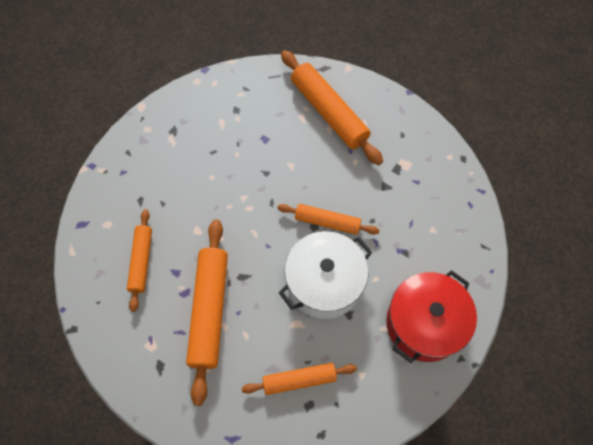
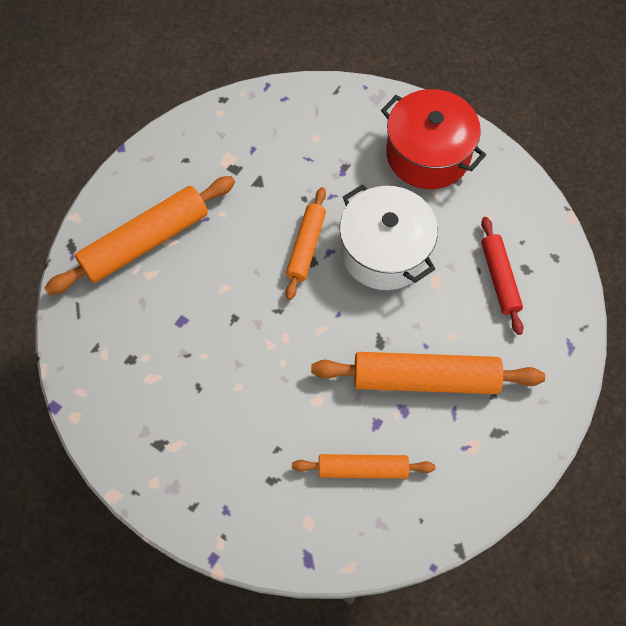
camera: 90 degrees left, 0 degrees up
(299, 380) = (500, 278): orange rolling pin -> red rolling pin

